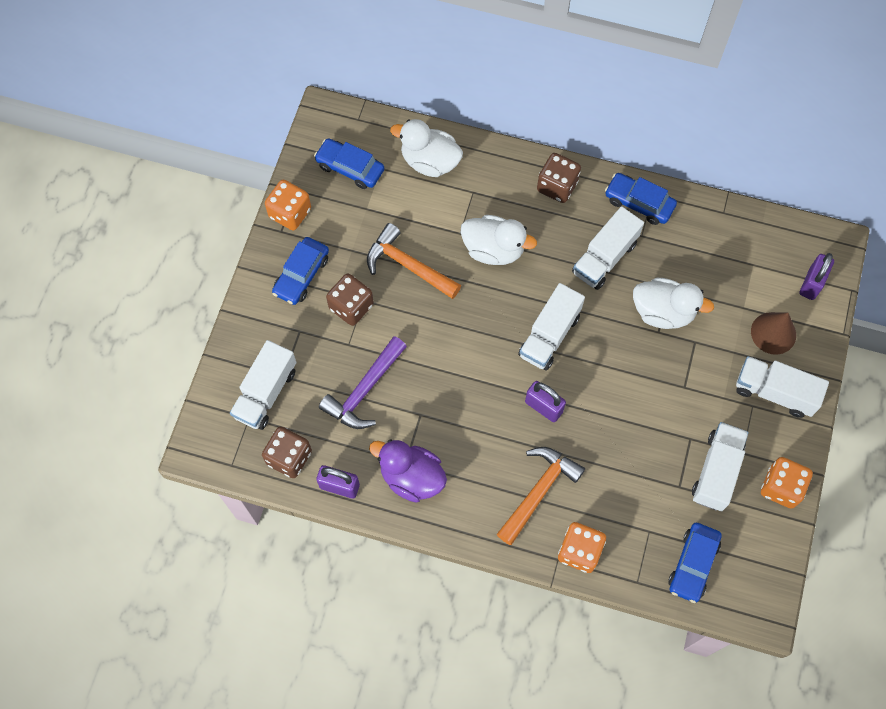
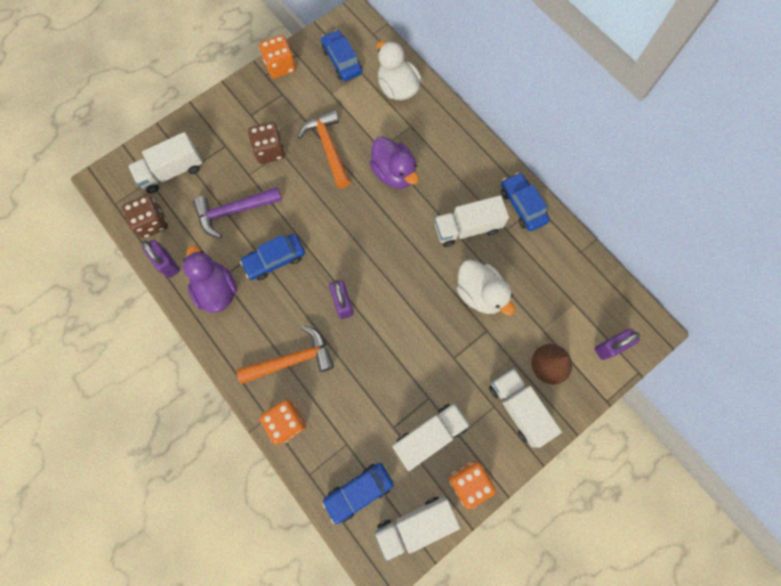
camera: 35 degrees right, 5 degrees up
(301, 275) = (255, 110): blue car -> blue car (275, 259)
(493, 249) = (394, 173): white duck -> purple duck
(549, 335) = (385, 256): white truck -> white truck (415, 524)
(557, 186) = (472, 158): brown dice -> none

